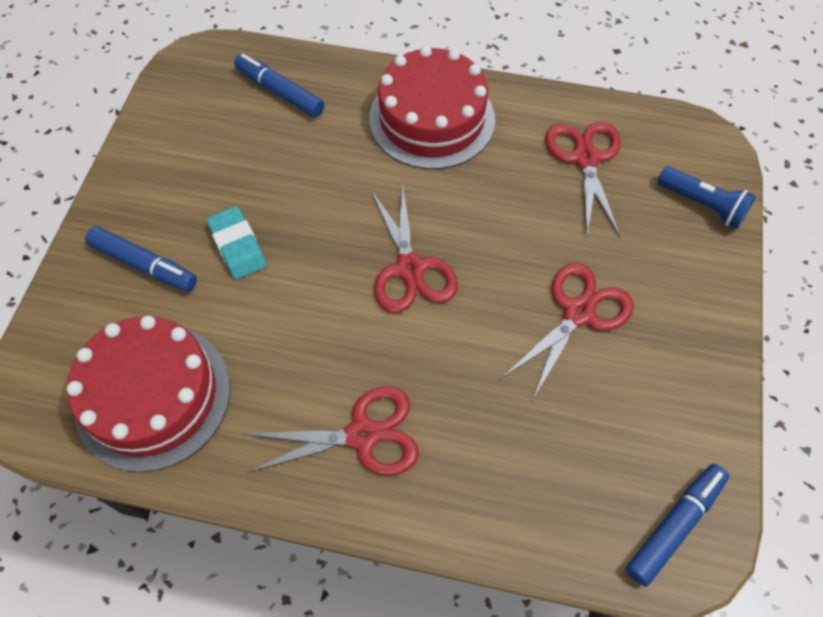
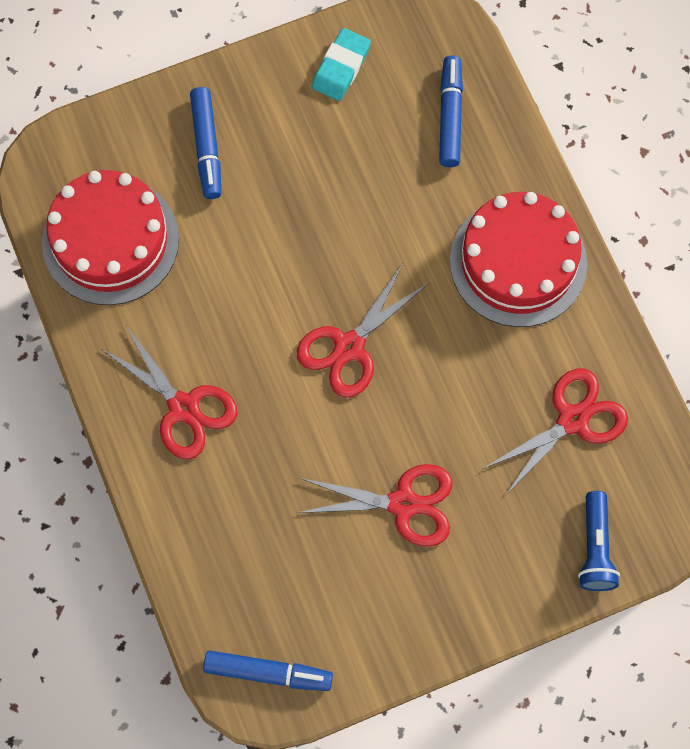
camera: 55 degrees right, 10 degrees up
(237, 246) = (273, 202): turquoise eraser -> turquoise eraser (341, 67)

